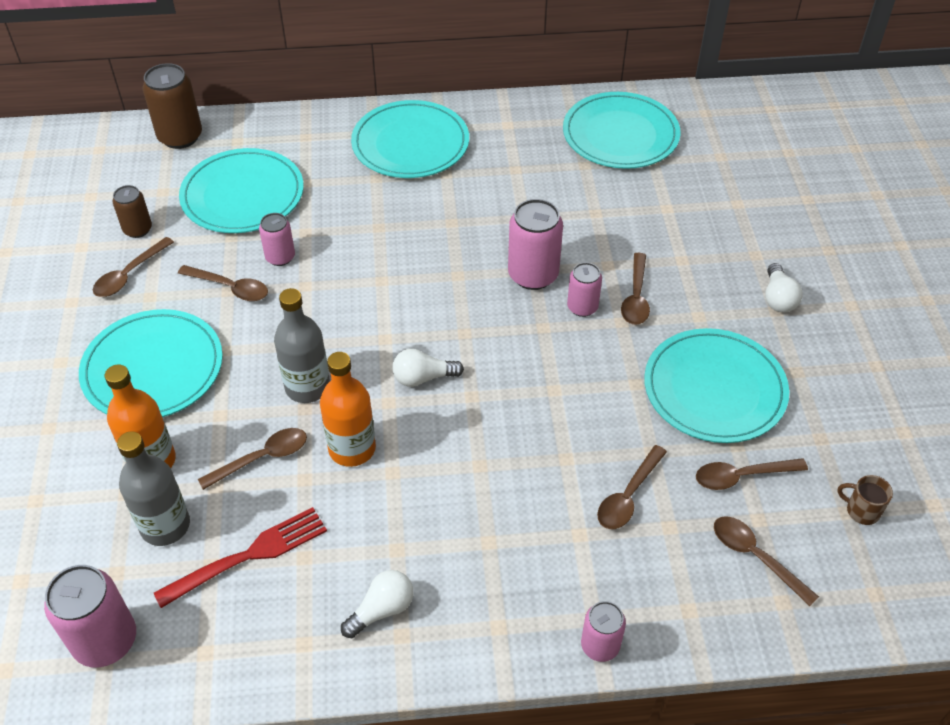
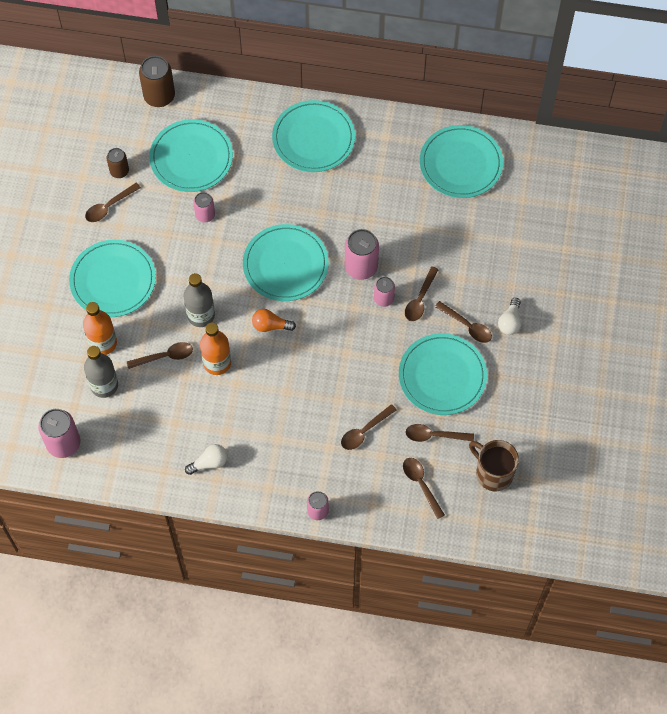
camera: 15 degrees right, 15 degrees up
(230, 288) = (169, 232): brown spoon -> brown spoon (467, 326)
(247, 556) = (145, 415): red fork -> none
(420, 294) = (285, 265): none -> turquoise plate
(423, 377) = (271, 325): white light bulb -> orange light bulb
(861, 511) = (493, 473): brown mug -> brown mug, size x1.94

